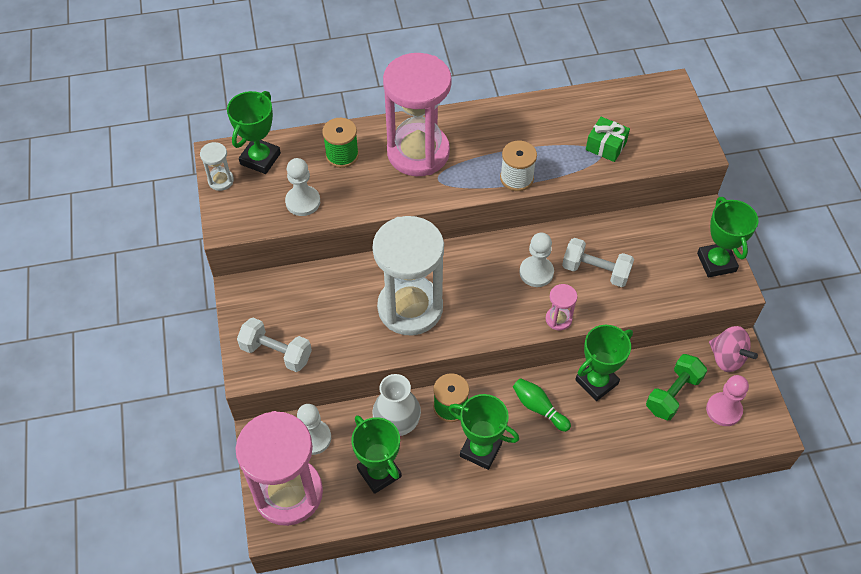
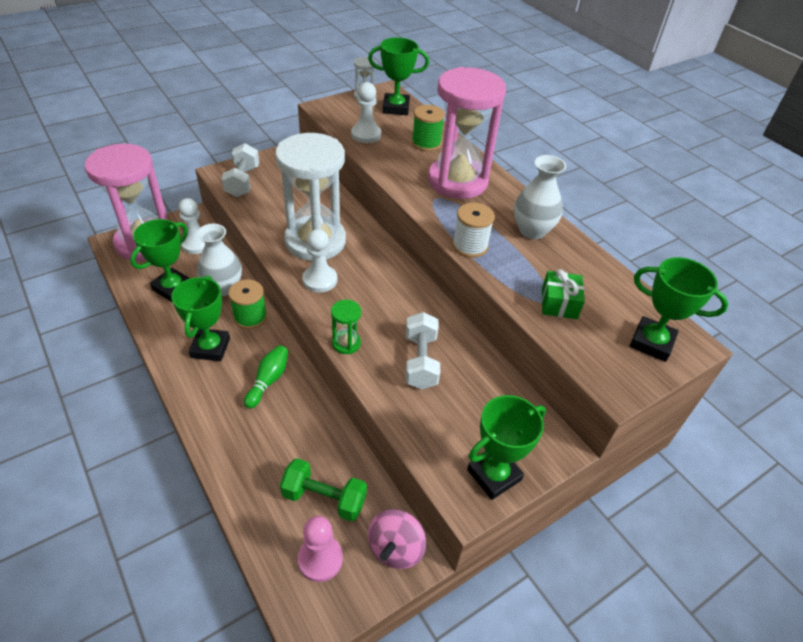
camera: 65 degrees right, 10 degrees down
(511, 126) = (532, 230): none -> white vase
(536, 272) = (395, 315): white pawn -> white pawn (320, 280)
(558, 319) = (346, 343): pink hourglass -> green hourglass
(596, 382) = (315, 422): green trophy -> green trophy (651, 342)

